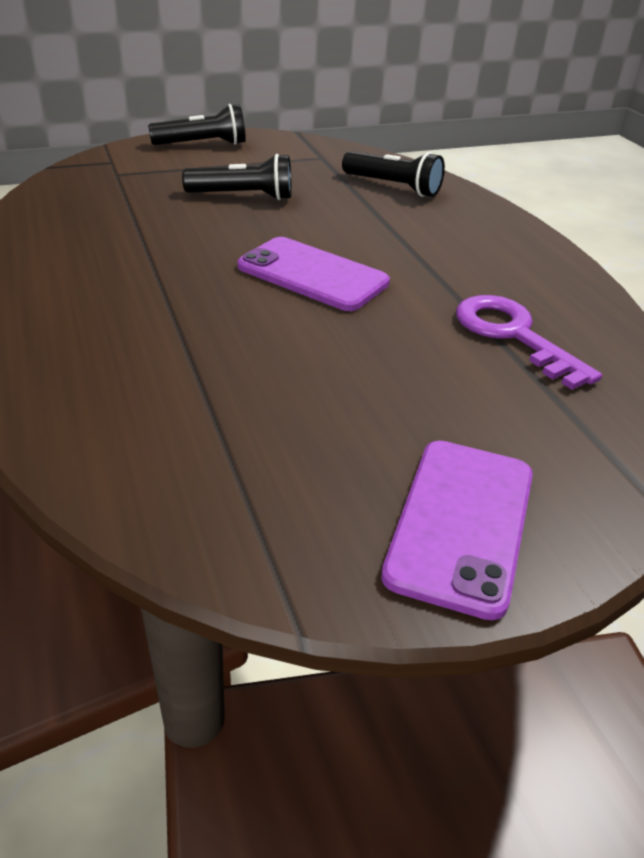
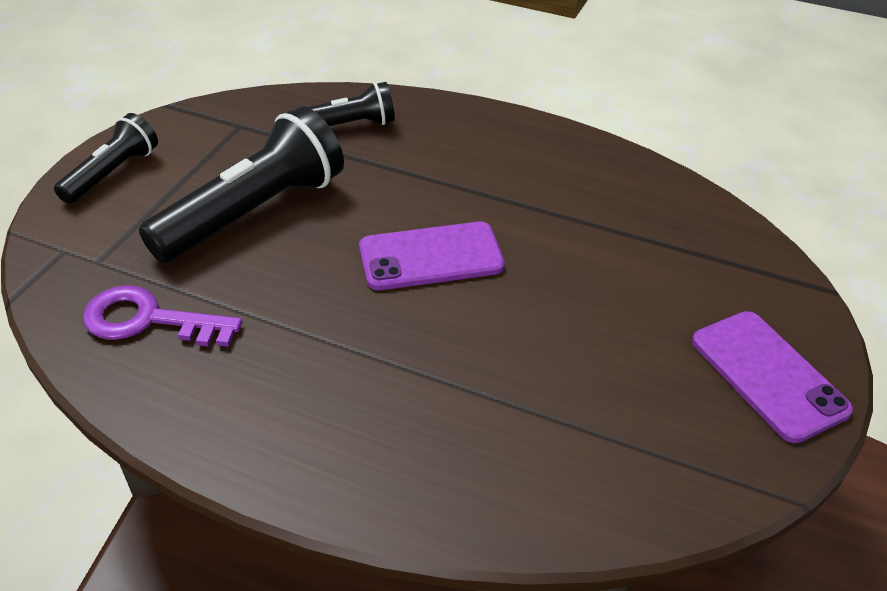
camera: 45 degrees left, 5 degrees up
(243, 196) = (253, 213): black flashlight -> black flashlight, size x1.76
(513, 335) = (612, 219): purple key -> purple key (148, 320)

